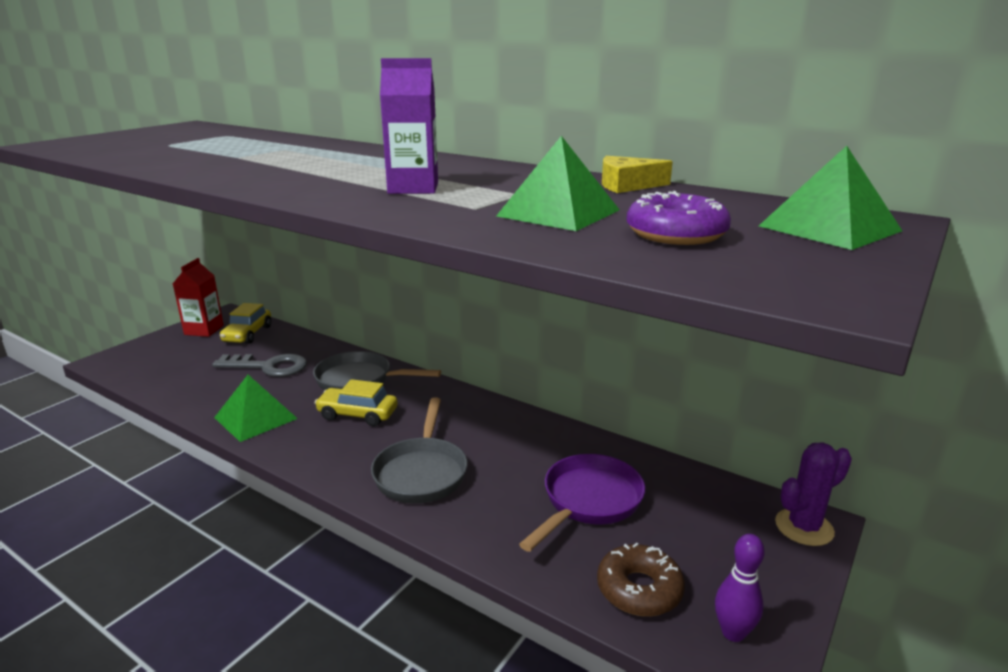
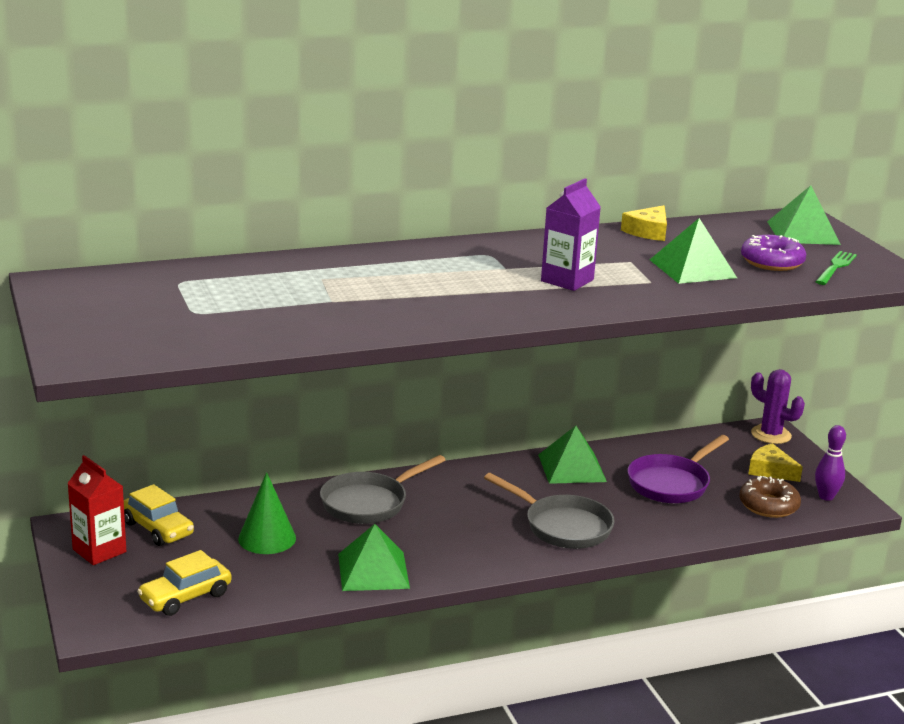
camera: 55 degrees left, 0 degrees up
(268, 367) = (267, 538): grey key -> green cone
(357, 414) = (435, 523): yellow car -> yellow car (185, 597)
(536, 437) = (571, 468): none -> green pyramid
(588, 501) = (671, 483): purple pan -> purple pan turned 120 degrees counterclockwise
(723, 559) = (770, 470): none -> yellow cheese
(754, 262) = (836, 267): none -> green fork
(804, 527) = (771, 435): purple cactus -> purple cactus turned 60 degrees counterclockwise

